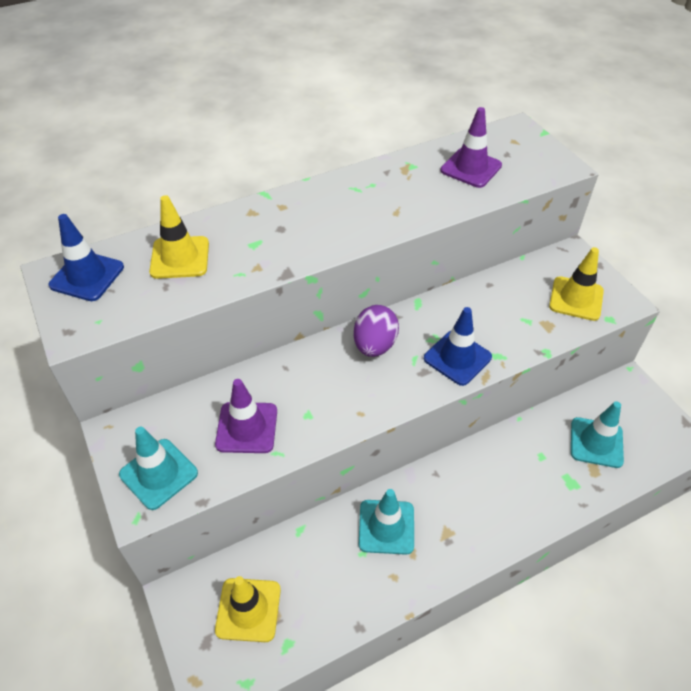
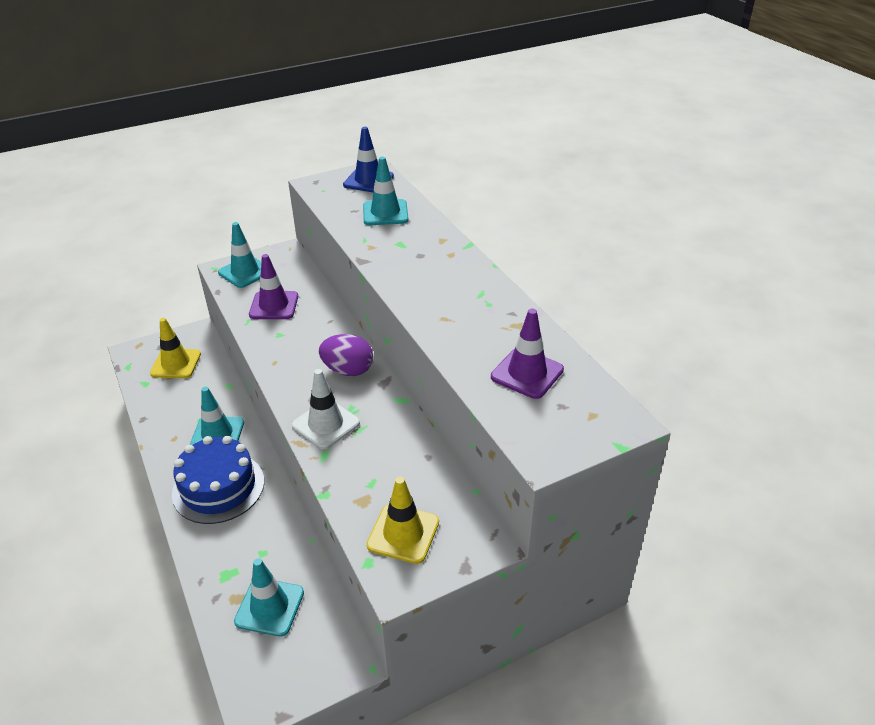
camera: 90 degrees right, 10 degrees down
(180, 258) = (385, 213): yellow traffic cone -> turquoise traffic cone
(457, 358) = (326, 424): blue traffic cone -> white traffic cone
(466, 510) = (218, 487): none -> blue cake

